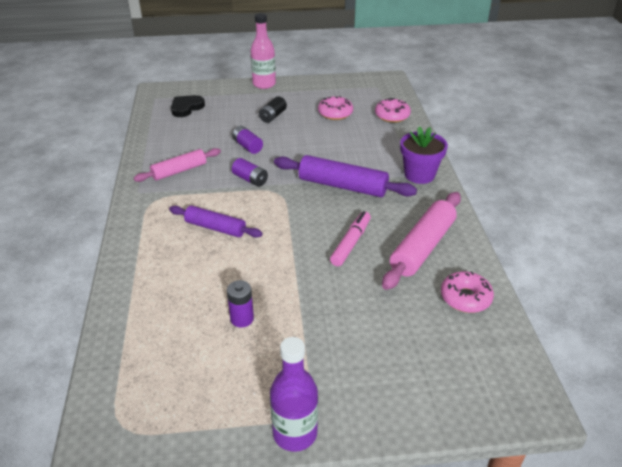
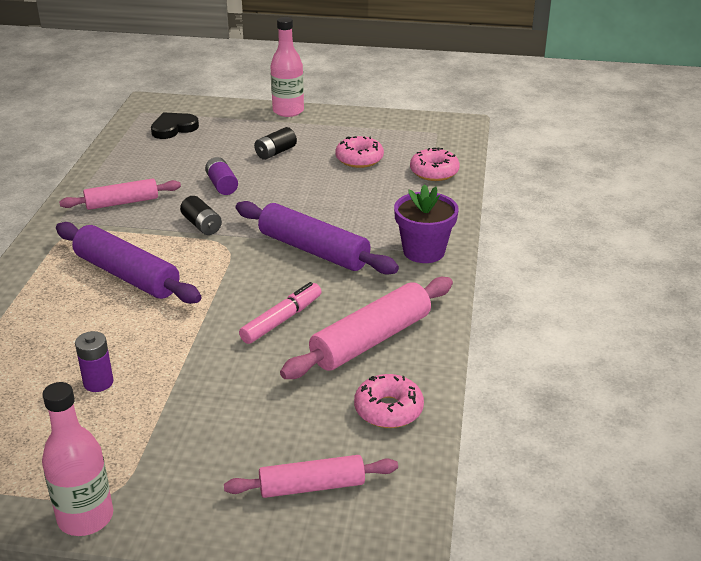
camera: 15 degrees right, 5 degrees down
(215, 228) = (126, 275): purple rolling pin -> purple rolling pin, size x1.55
(250, 179) = (202, 225): purple battery -> black battery
(295, 433) = (85, 517): purple bottle -> pink bottle
(447, 369) = (312, 486): none -> pink rolling pin

